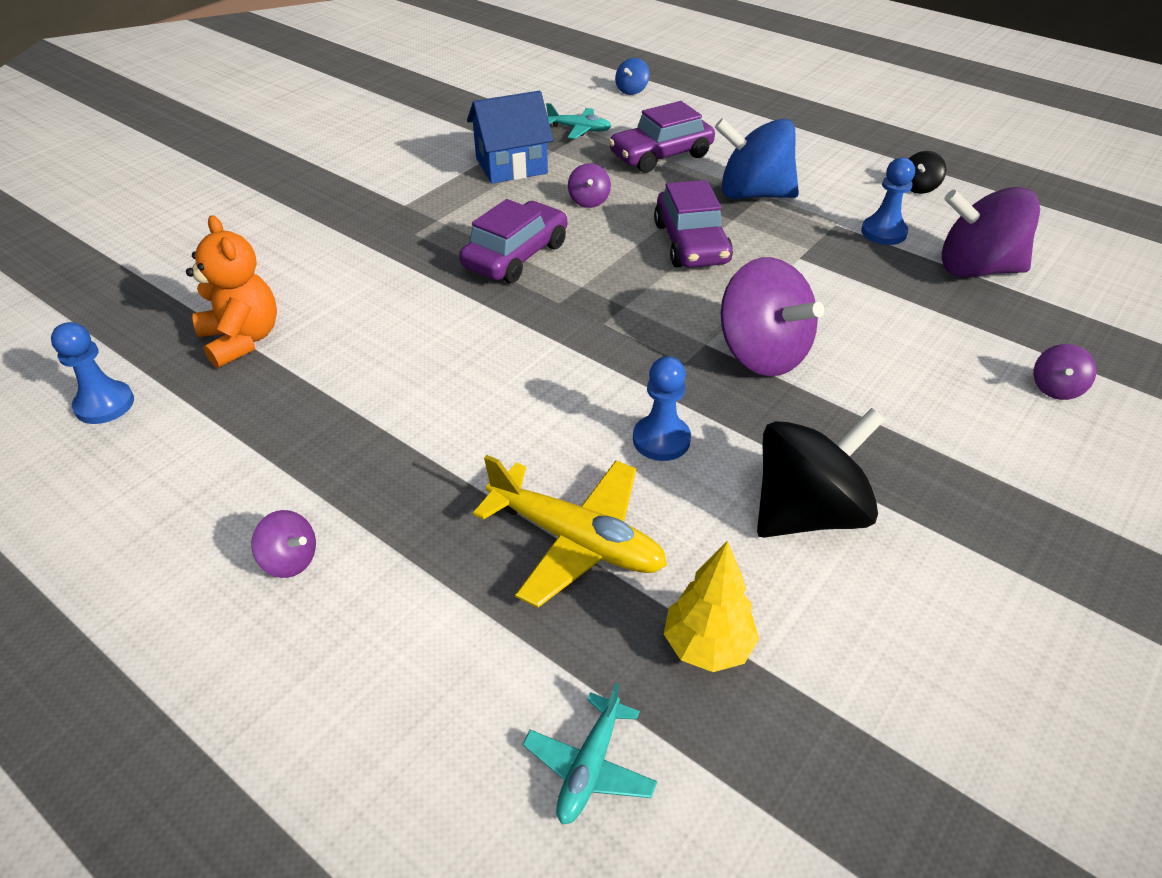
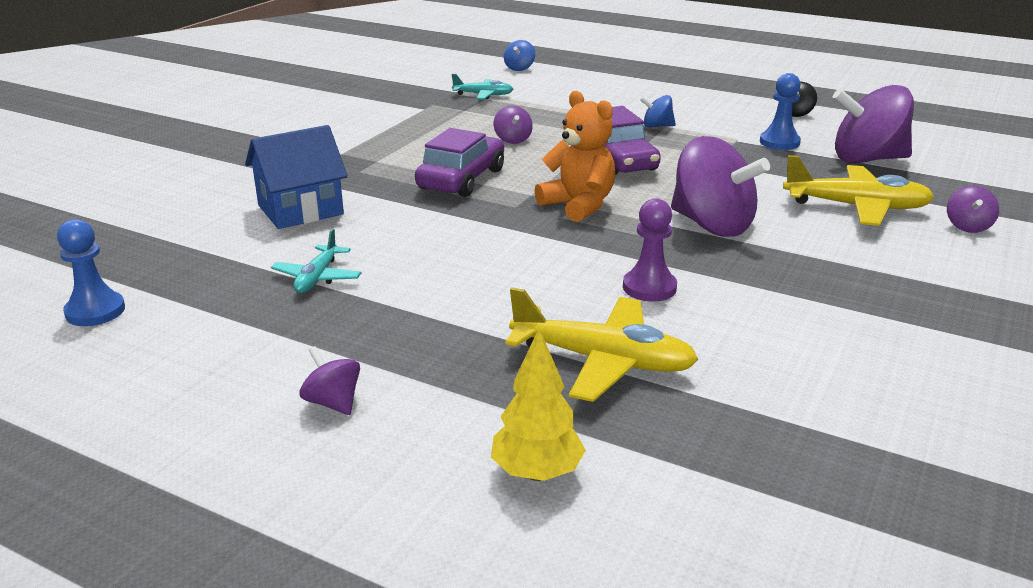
camera: 10 degrees left, 15 degrees down
(242, 340) = (220, 254): orange teddy bear -> orange teddy bear (578, 205)
(290, 560) = (333, 402): purple spinning top -> purple spinning top turned 150 degrees counterclockwise
(511, 166) = (431, 122): blue house -> blue house (300, 210)
(589, 767) = (685, 513): turquoise plane -> turquoise plane (317, 278)
(661, 155) = (564, 107): purple car -> none
(661, 440) = (649, 287): blue pawn -> purple pawn
(707, 646) = (754, 419): yellow tree -> yellow tree (536, 473)
(753, 194) = (657, 126): blue spinning top -> blue spinning top, size x0.46
(807, 512) = (800, 322): black spinning top -> none
(935, 343) = (856, 207): none -> yellow plane

